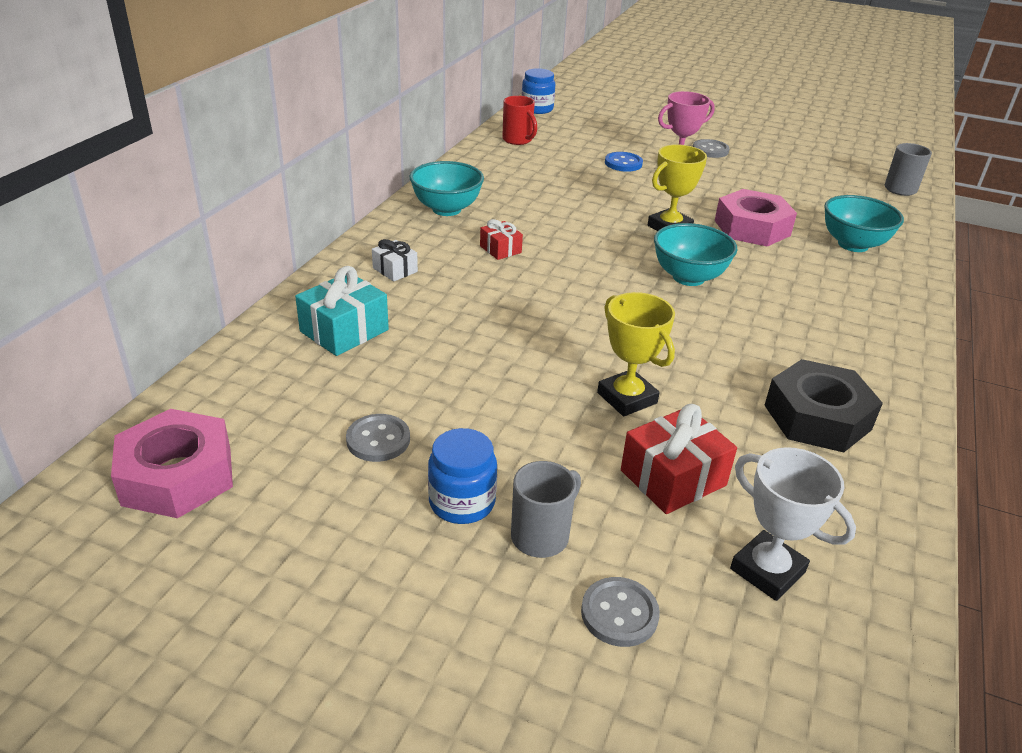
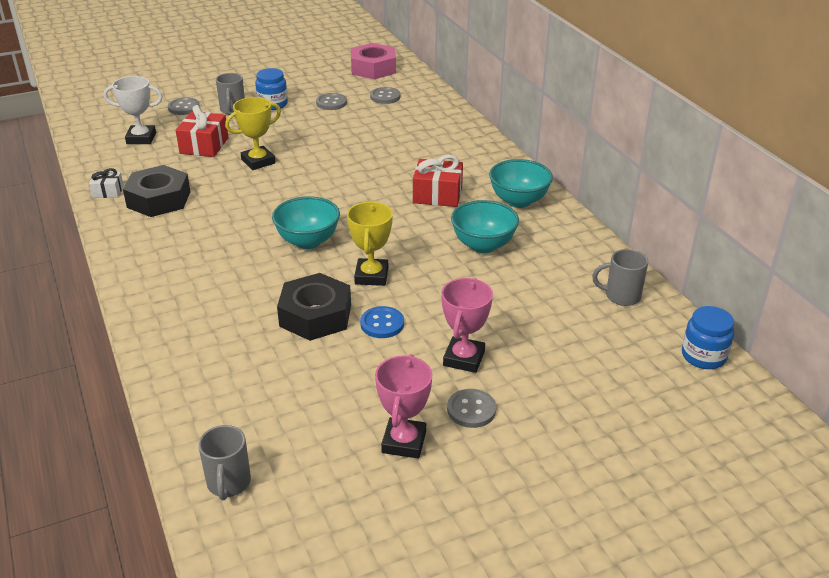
camera: 135 degrees right, 0 degrees up
(293, 399) = (385, 97): none -> grey button
(344, 331) = (419, 122): turquoise gift -> none
(395, 270) = (460, 154): white gift -> white gift (108, 191)
(500, 249) = (437, 195): red gift -> red gift, size x1.73
(518, 140) = (621, 296): red mug -> grey mug
(623, 163) = (504, 327): blue button -> blue button (382, 324)
(627, 398) = (258, 161): yellow trophy -> yellow trophy turned 45 degrees counterclockwise
(752, 228) = (315, 315): pink nut -> black nut
(770, 158) = (404, 442): none -> pink trophy
(853, 245) = (222, 348): turquoise bowl -> turquoise bowl (483, 245)

